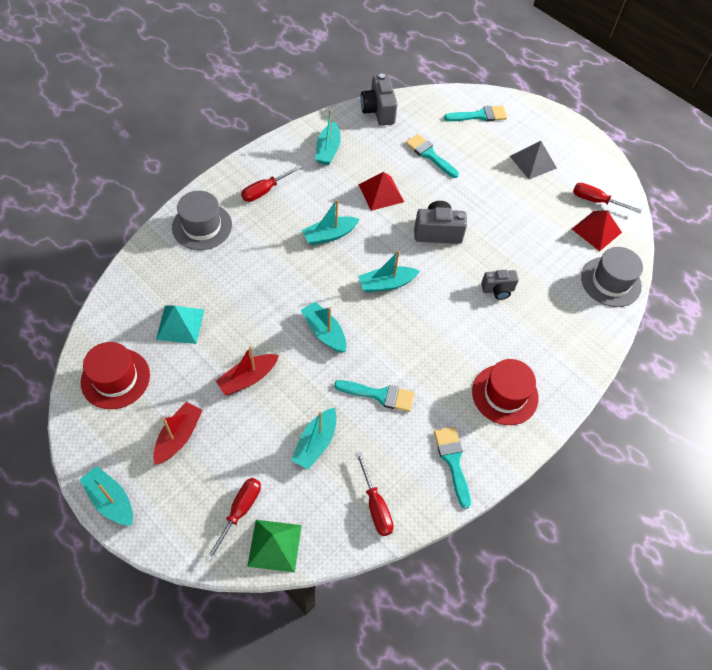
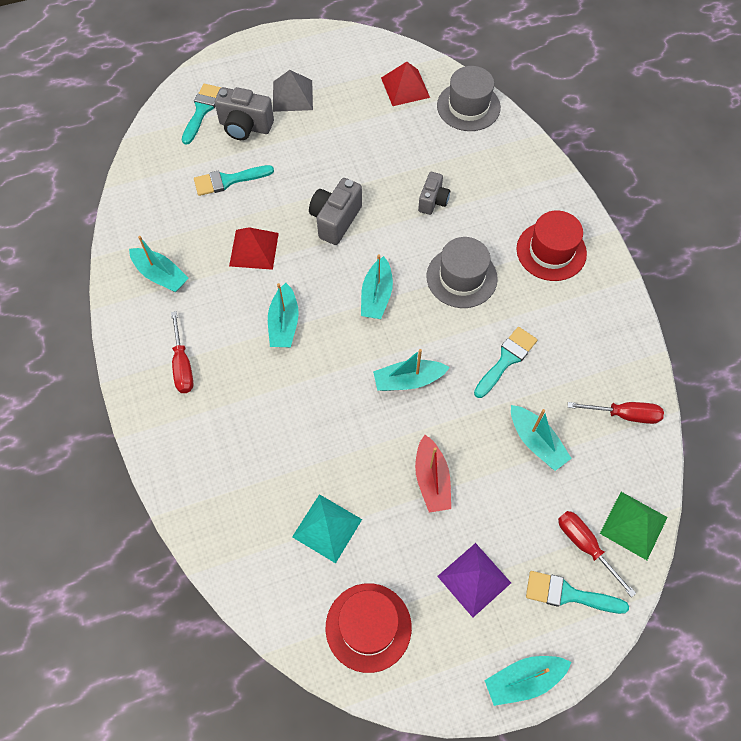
camera: 60 degrees left, 5 degrees up
(178, 437) = (474, 579): red boat -> purple pyramid
(202, 226) = (197, 454): grey hat -> grey hat (461, 277)
(378, 111) = (134, 201): grey camera -> grey camera (245, 127)
(453, 461) = (603, 327): turquoise brush -> turquoise brush (568, 594)
(596, 201) = (370, 70): red screwdriver -> none

